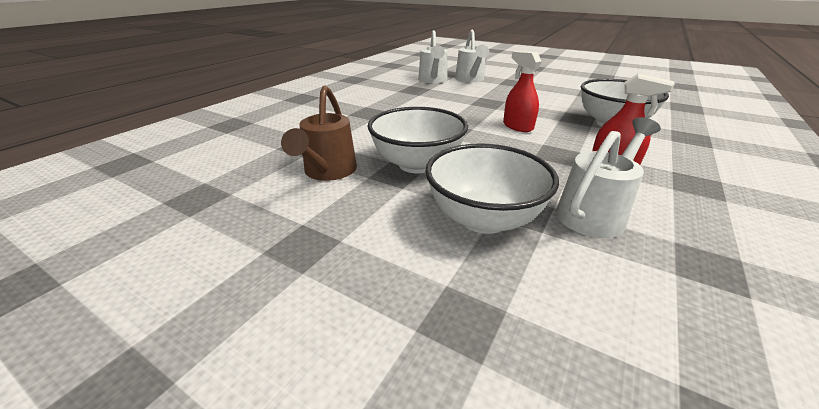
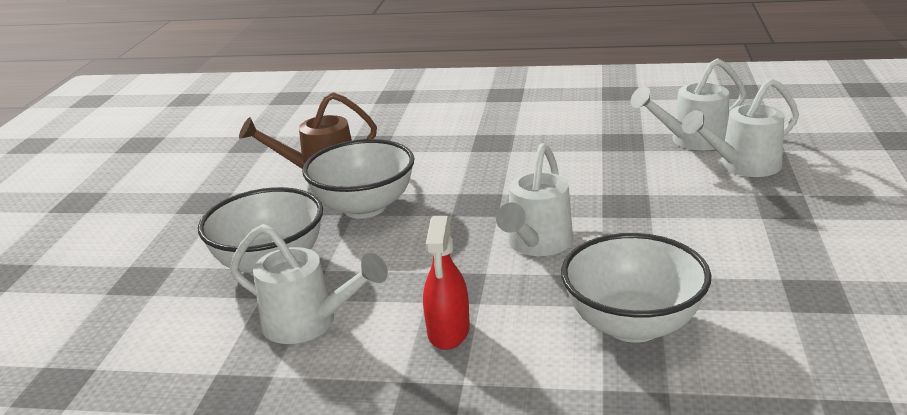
camera: 70 degrees right, 5 degrees down
(517, 126) = (536, 244): red spray bottle -> white watering can

